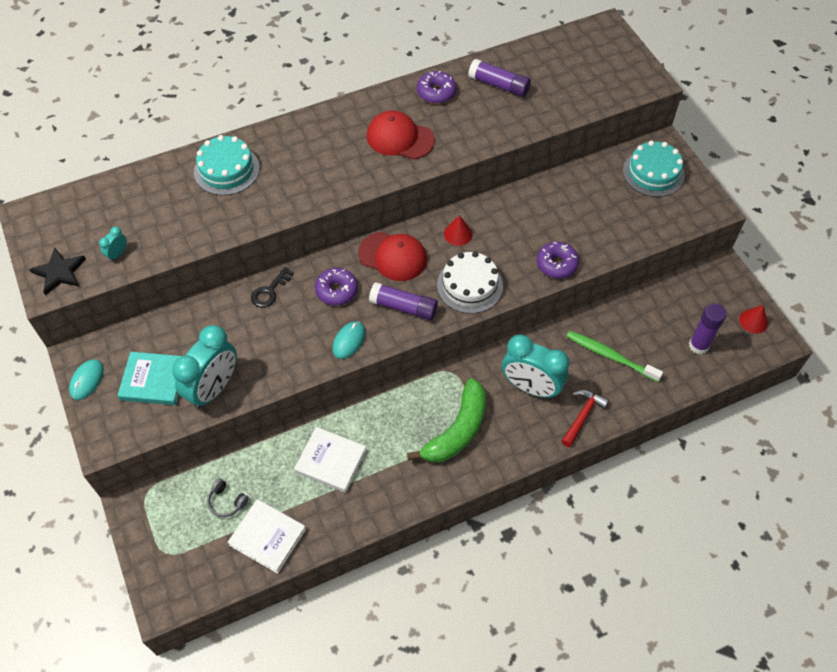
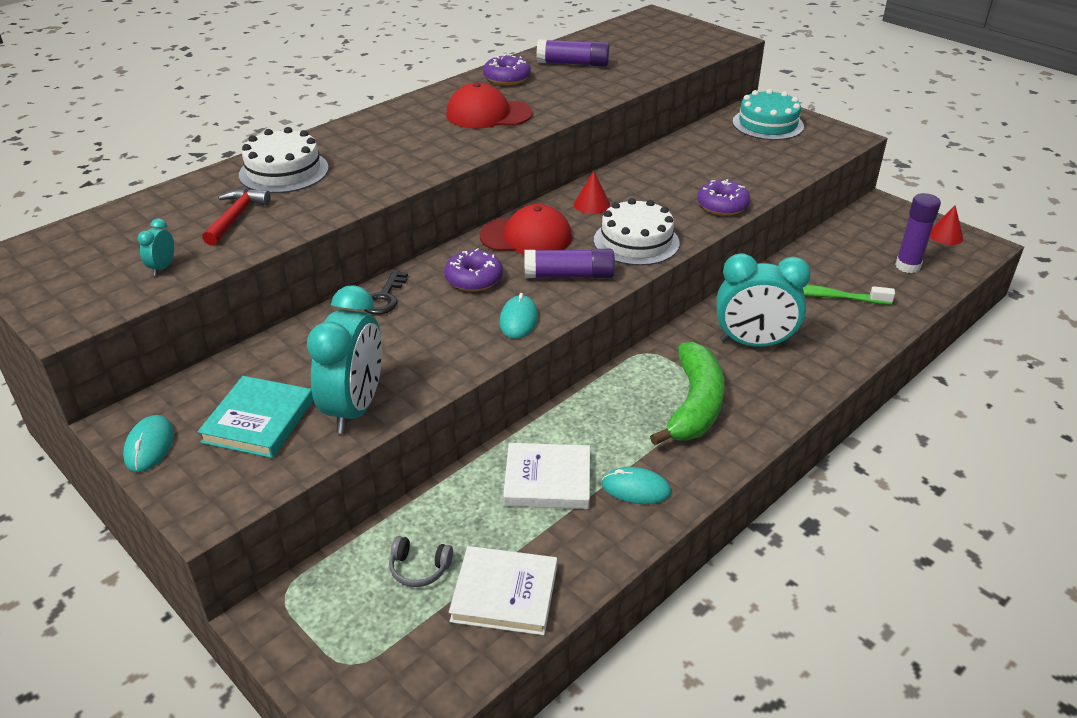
camera: 20 degrees left, 20 degrees down
(59, 272) = (77, 302): black star -> none
(154, 380) = (258, 421): turquoise book -> turquoise book turned 60 degrees counterclockwise
(226, 170) = (284, 171): turquoise cake -> white cake
(383, 487) = (636, 488): none -> turquoise mouse
(582, 416) = (833, 354): red hammer -> red hammer (236, 217)

